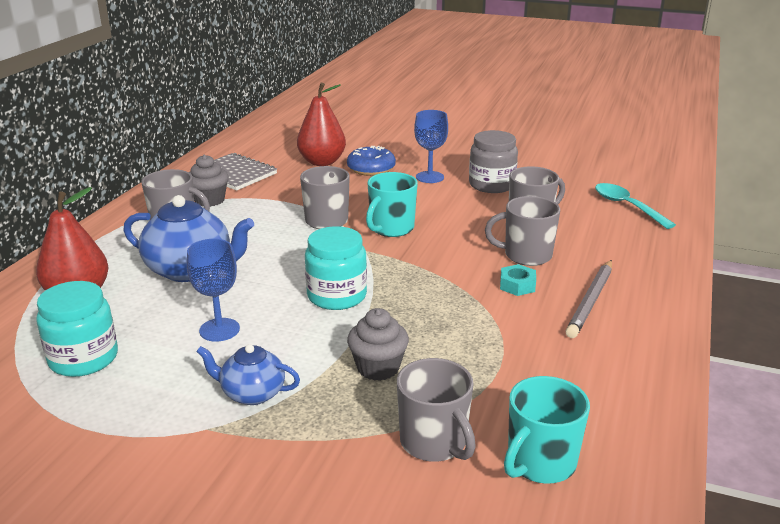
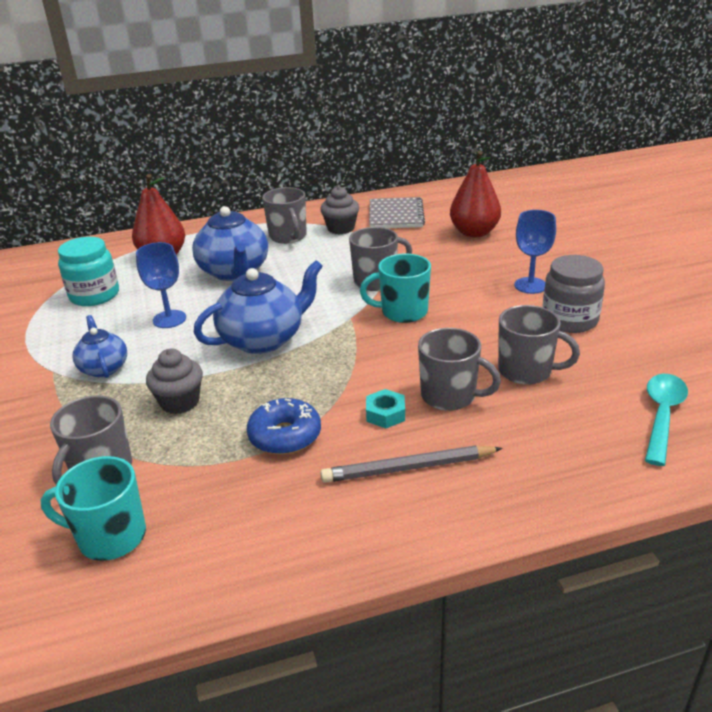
camera: 55 degrees right, 5 degrees up
(337, 296) = (263, 339): turquoise jar -> blue teapot
(371, 169) = (498, 255): blue donut -> blue donut (285, 436)
(526, 255) = (450, 396): grey mug -> grey mug turned 150 degrees clockwise

